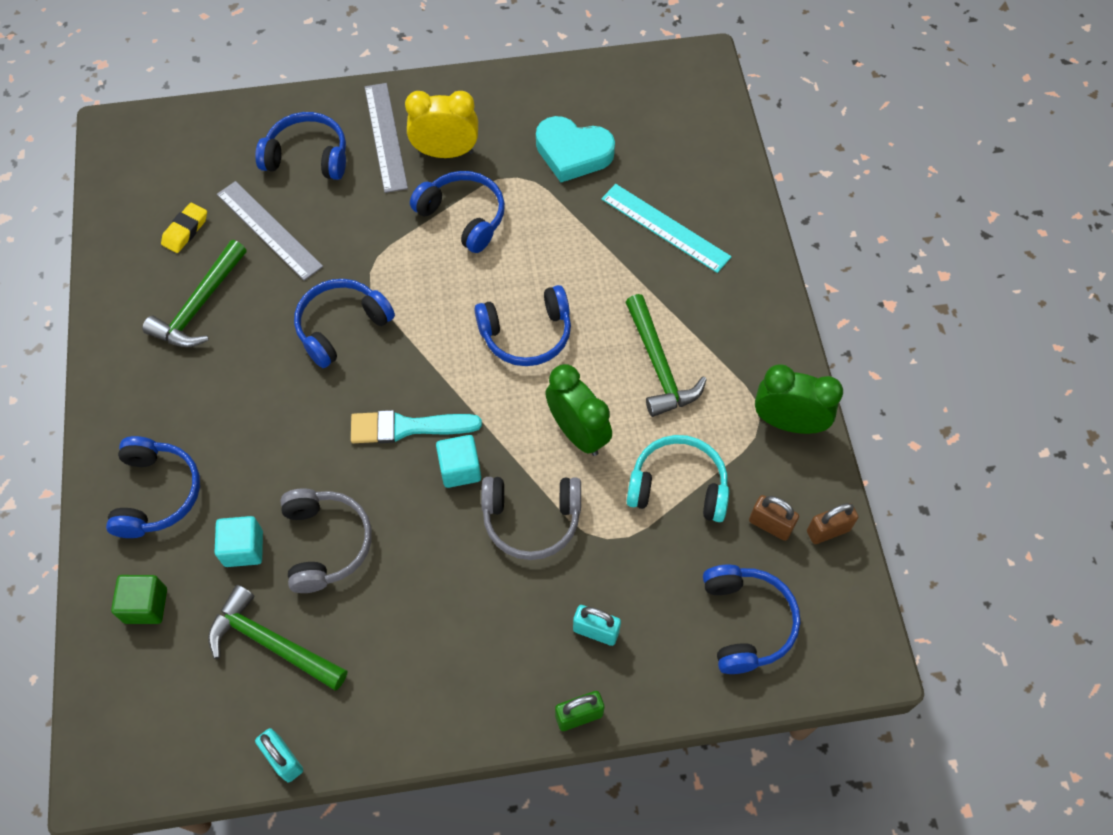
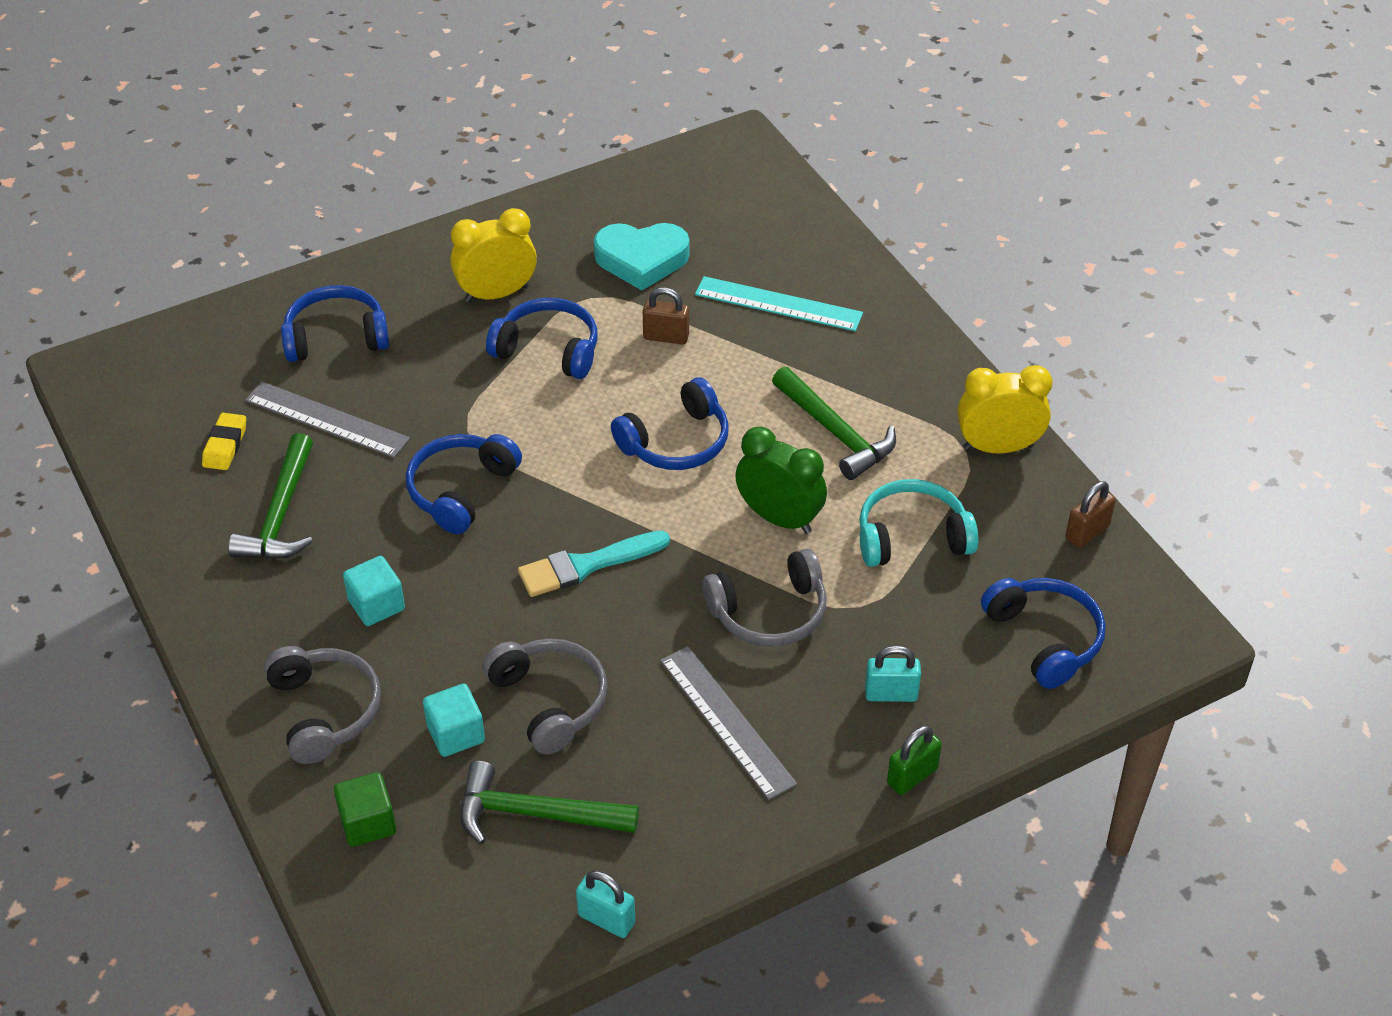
camera: 20 degrees left, 15 degrees down
(156, 494) = (324, 711): blue headphones -> grey headphones
(385, 137) = (419, 296): grey ruler -> grey ruler (727, 721)
(460, 469) = (666, 588): turquoise cube -> turquoise cube (376, 605)
(770, 525) = (1025, 544): brown padlock -> brown padlock (666, 337)
(788, 422) = (998, 447): green clock -> yellow clock

